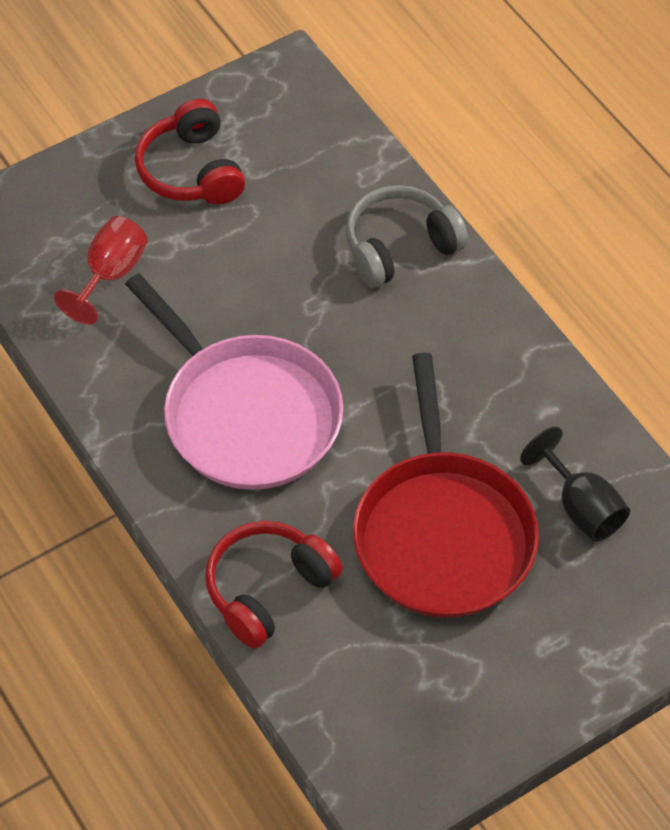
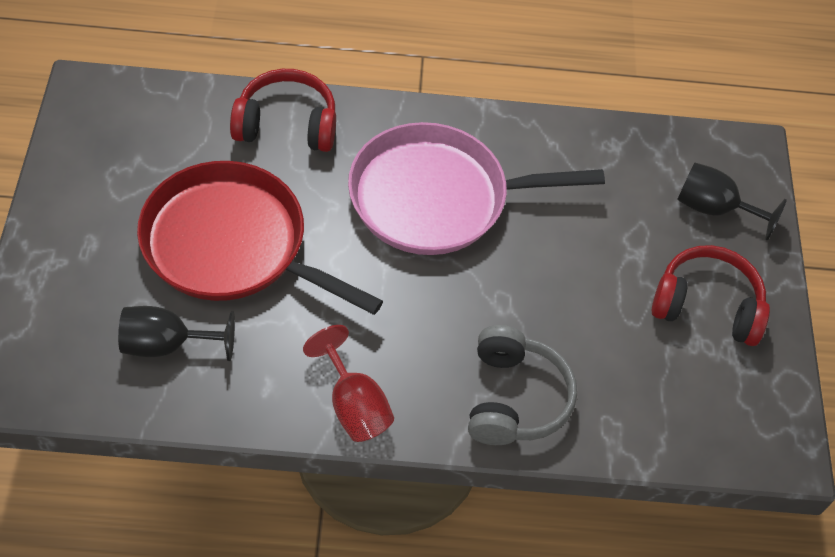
camera: 120 degrees right, 0 degrees up
(76, 212) = (713, 209): none -> black goblet
(110, 274) = (633, 194): red goblet -> red goblet (353, 405)
(268, 589) = (286, 125): red headphones -> red headphones turned 75 degrees counterclockwise

